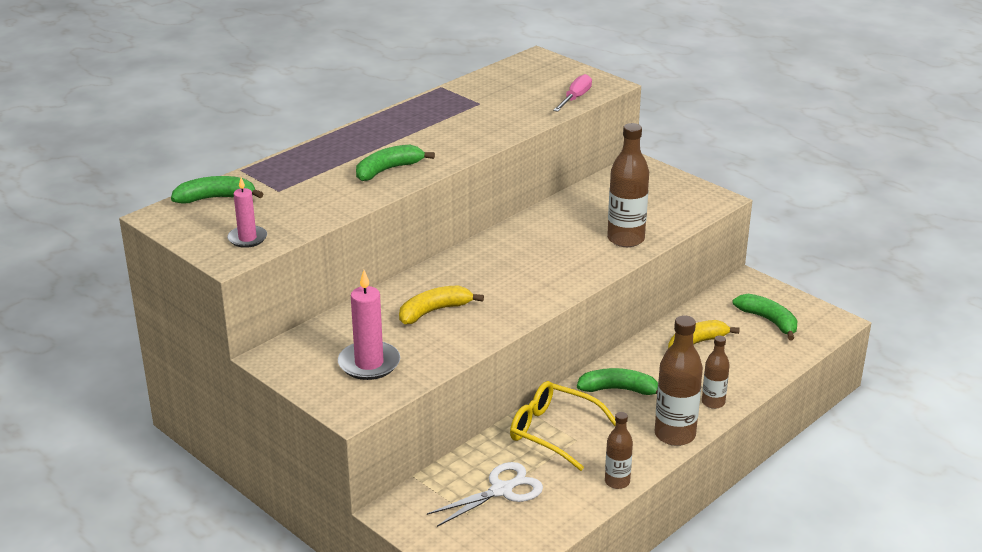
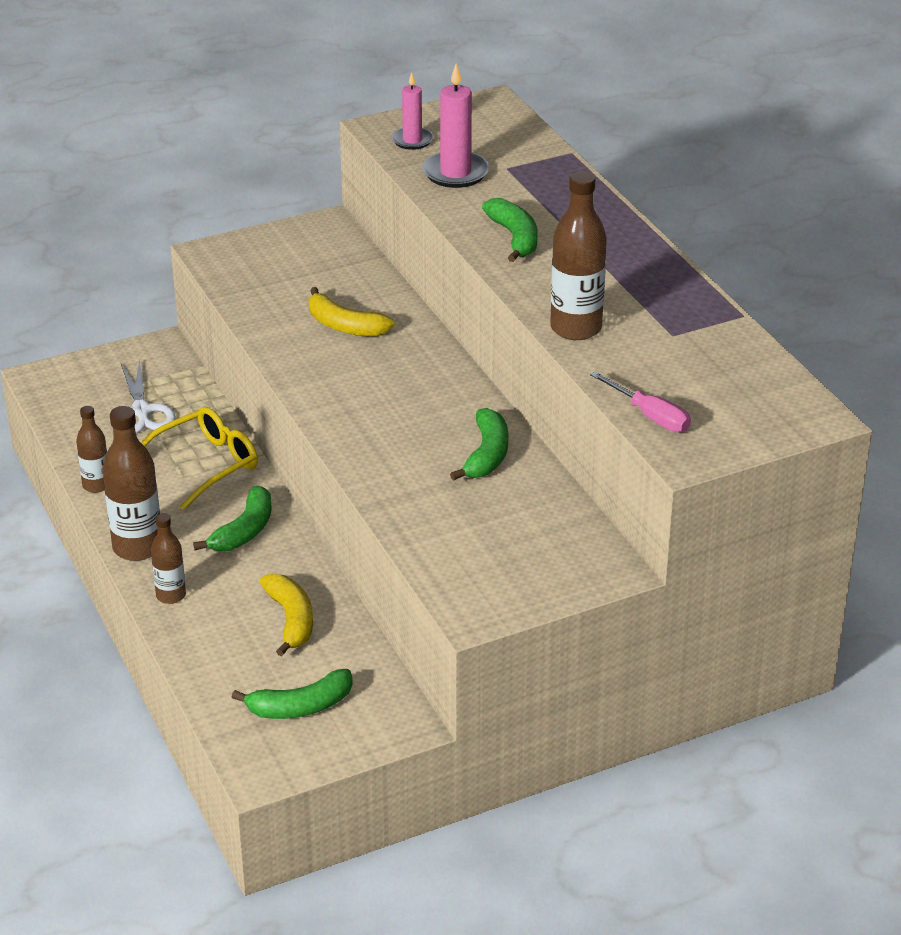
camera: 110 degrees right, 5 degrees up
(216, 198) = (511, 133): green banana -> green banana (487, 455)
(369, 363) = (277, 273): pink candle -> pink candle (455, 173)
(434, 311) = (344, 326): yellow banana -> yellow banana turned 135 degrees clockwise
(625, 239) = (412, 498): brown bottle -> brown bottle (576, 328)

